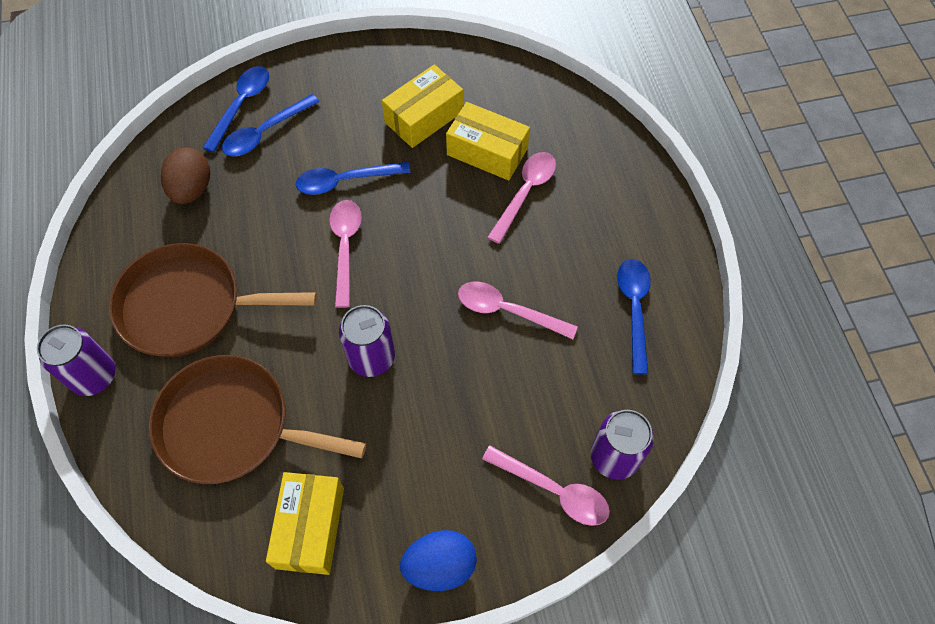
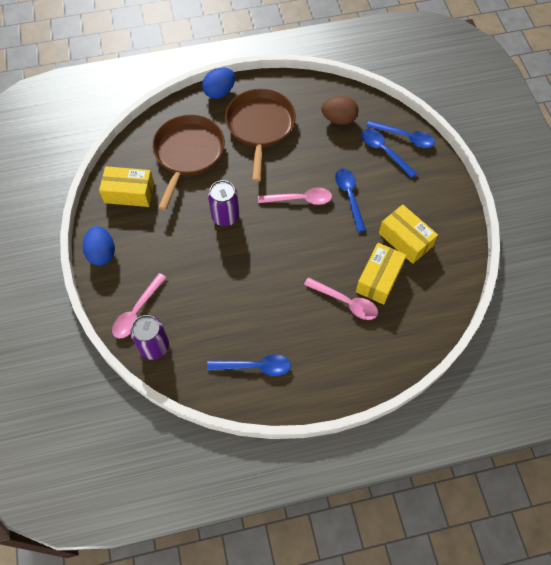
camera: 90 degrees right, 0 degrees up
(94, 376) = (219, 92): purple can -> blue egg
(507, 310) = (255, 289): pink spoon -> none

